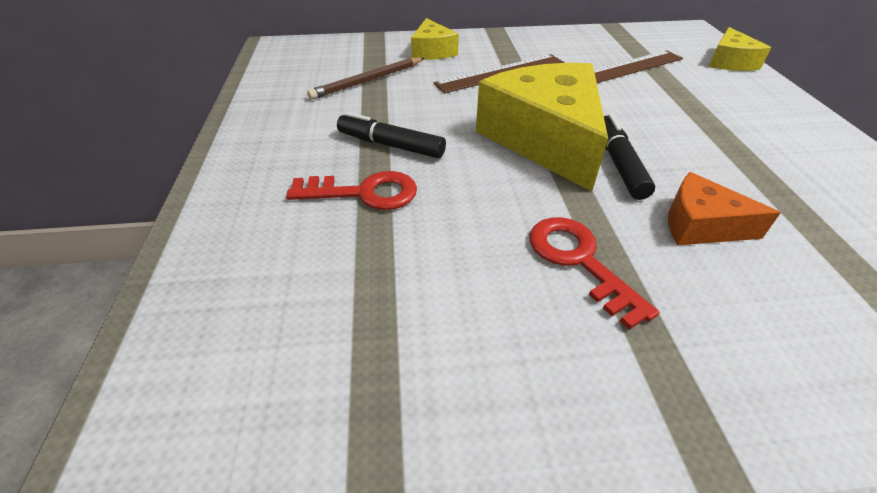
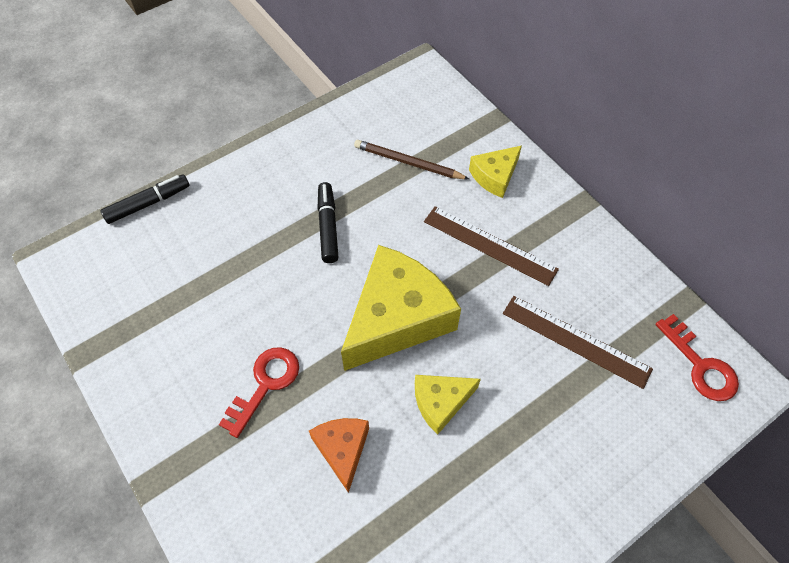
camera: 60 degrees right, 15 degrees up
(364, 193) = (267, 241): red key -> red key (700, 365)
(619, 164) = (392, 379): black marker -> black marker (148, 203)
(729, 62) = (673, 437): yellow cheese -> yellow cheese (440, 402)

